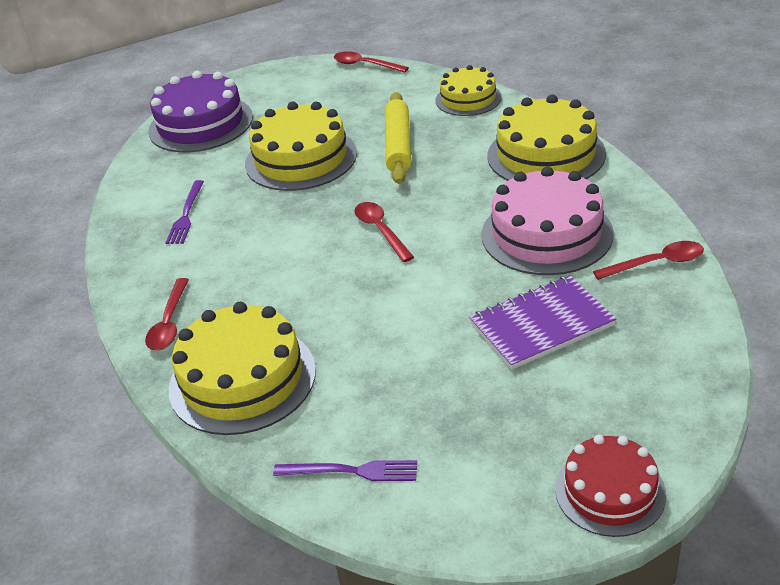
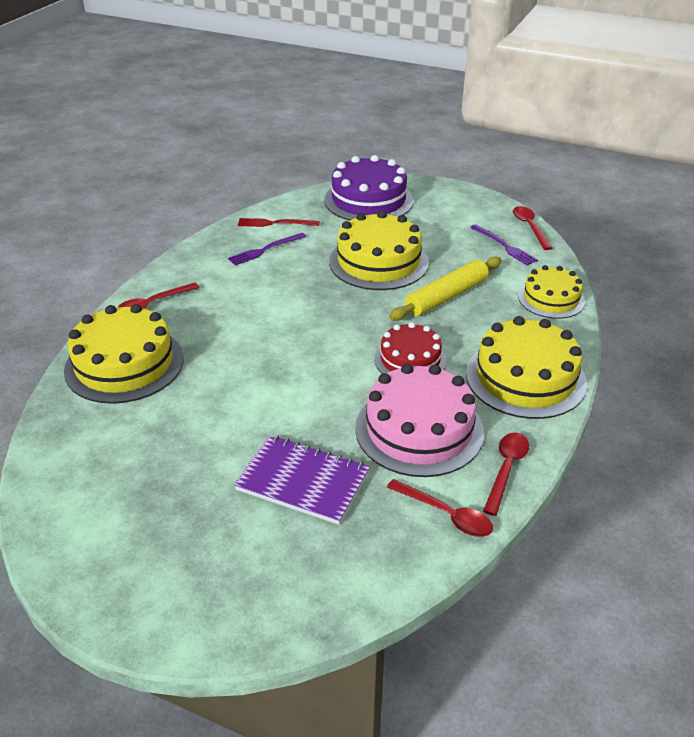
camera: 45 degrees right, 0 degrees up
(152, 191) = (275, 223): none -> red fork
(351, 471) = (72, 461): purple fork -> purple fork (504, 246)
(381, 230) = (335, 342): red spoon -> red spoon (506, 469)
(610, 491) = (142, 612): red cake -> red cake (410, 359)

